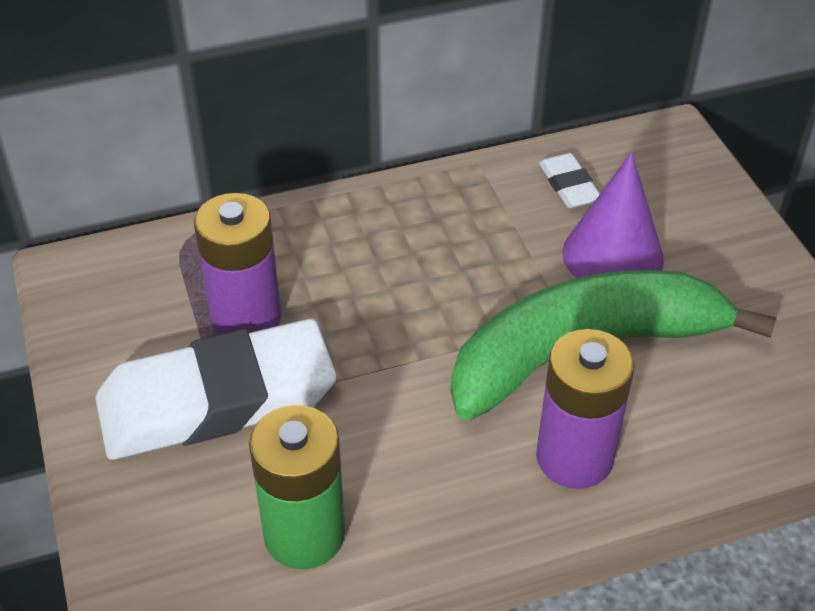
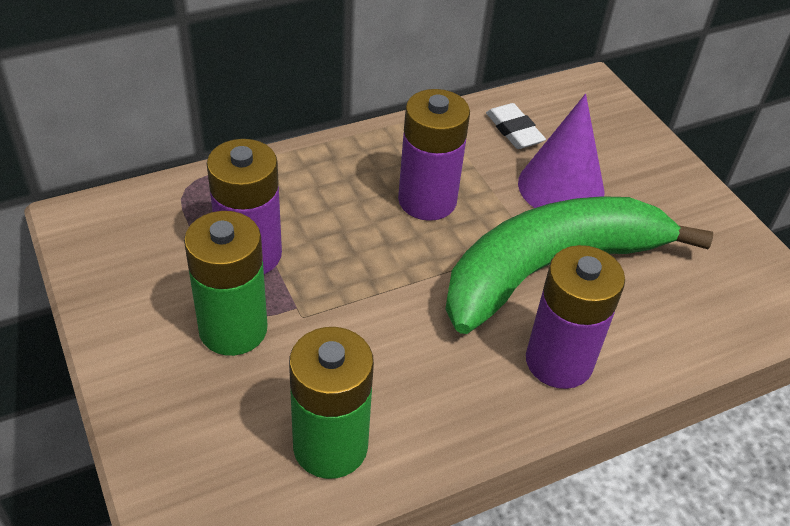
camera: 10 degrees left, 0 degrees up
(217, 400) = (233, 329): white eraser -> green battery
(453, 265) = (427, 200): none -> purple battery

